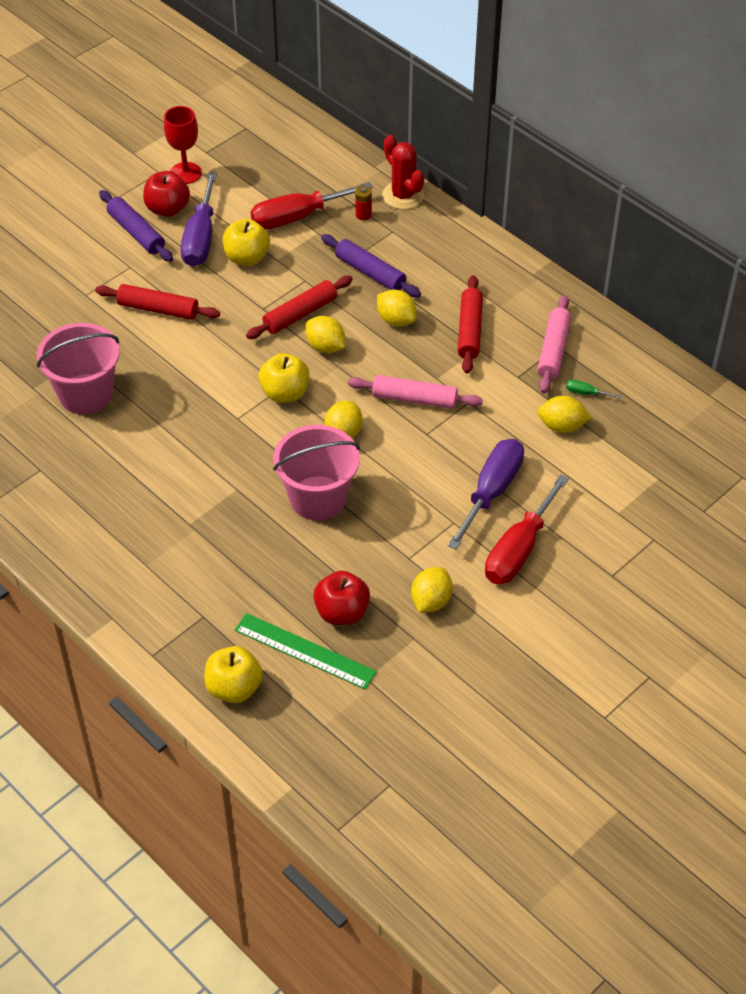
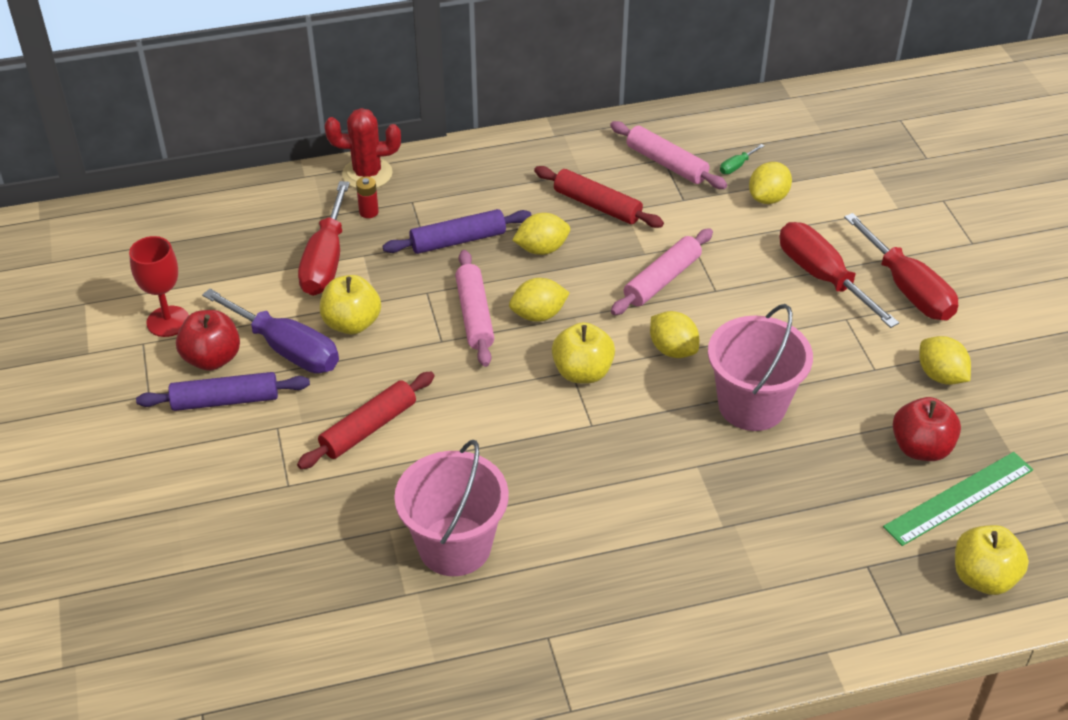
camera: 60 degrees left, 5 degrees down
(300, 314) = (474, 315): red rolling pin -> pink rolling pin
(491, 492) = (822, 277): purple screwdriver -> red screwdriver

